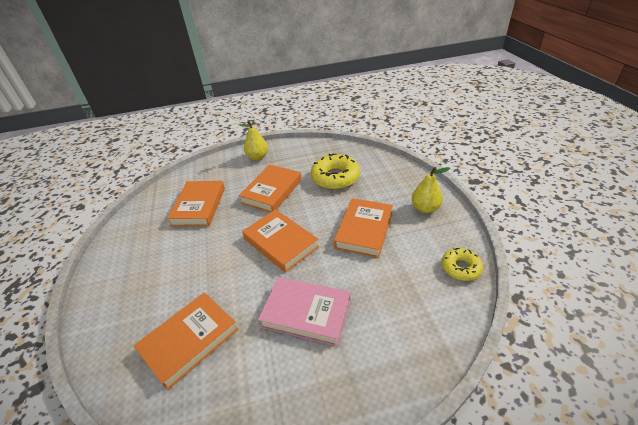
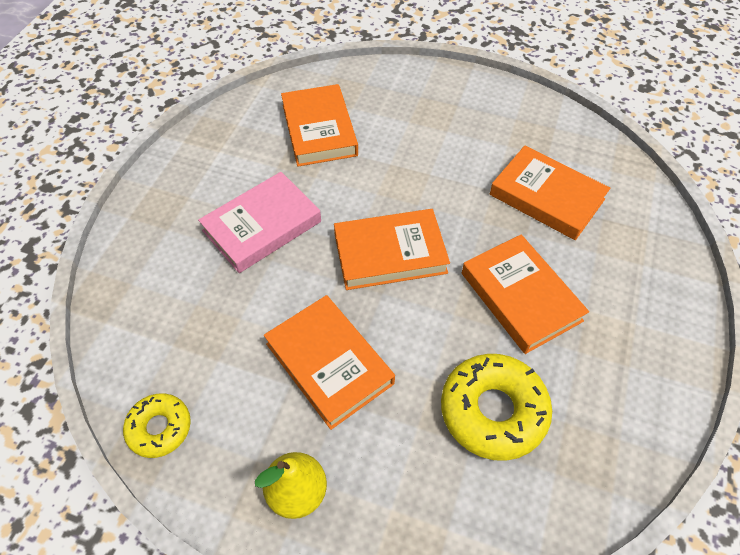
camera: 120 degrees right, 15 degrees up
(257, 157) = (654, 324): yellow pear -> none

